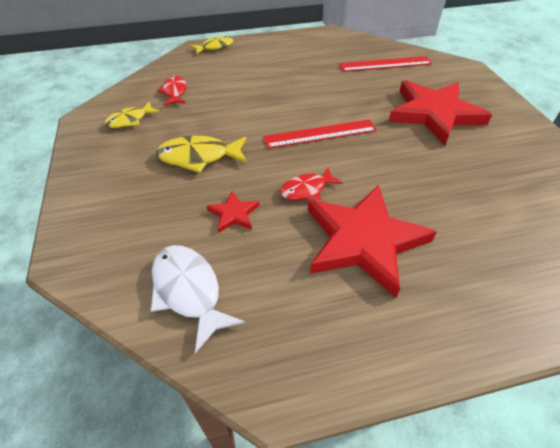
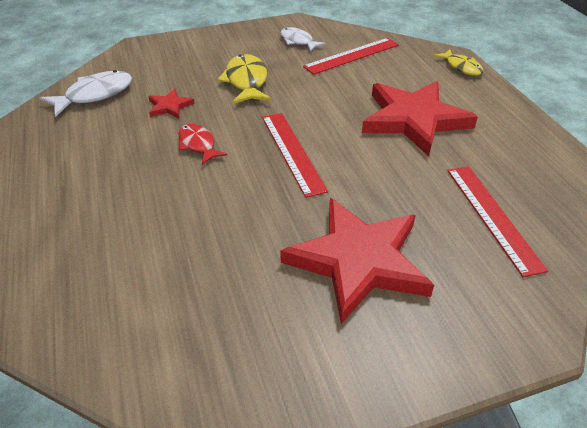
camera: 85 degrees right, 5 degrees down
(130, 120) = (298, 41): yellow fish -> white fish
(175, 92) = (352, 55): red fish -> red ruler
(363, 240) = (124, 180): red star -> red star (413, 120)

